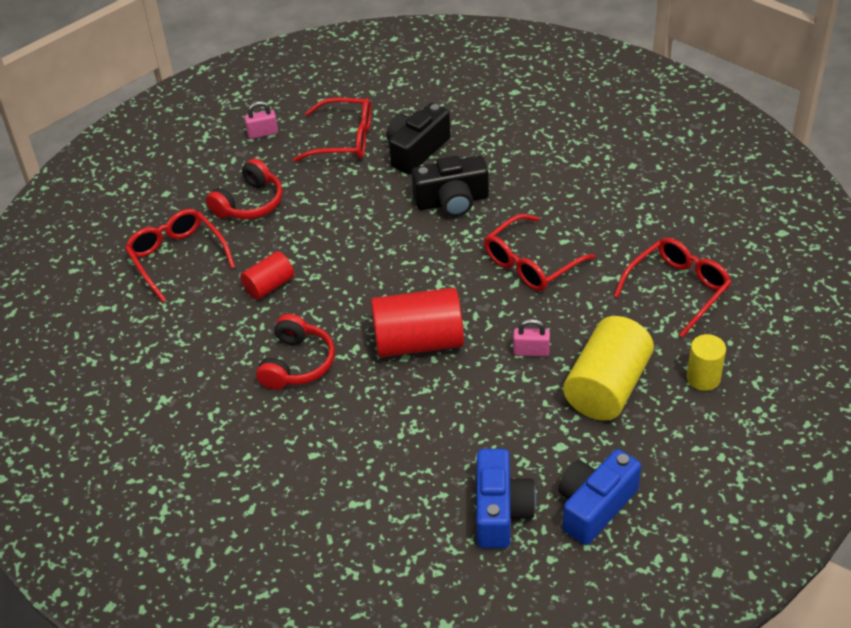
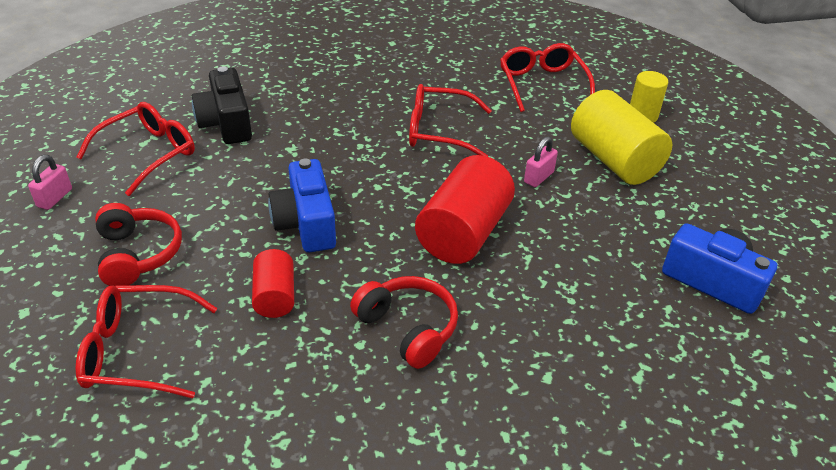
camera: 60 degrees left, 5 degrees down
(452, 201) = (315, 134): black camera -> none
(531, 263) = (439, 131): red glasses -> red glasses turned 105 degrees clockwise
(595, 506) = (740, 226): blue camera -> blue camera (306, 223)

